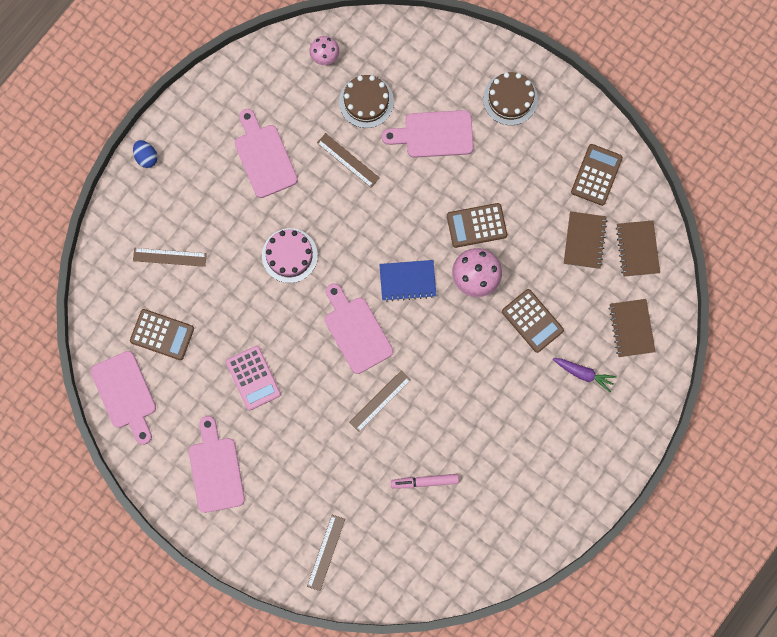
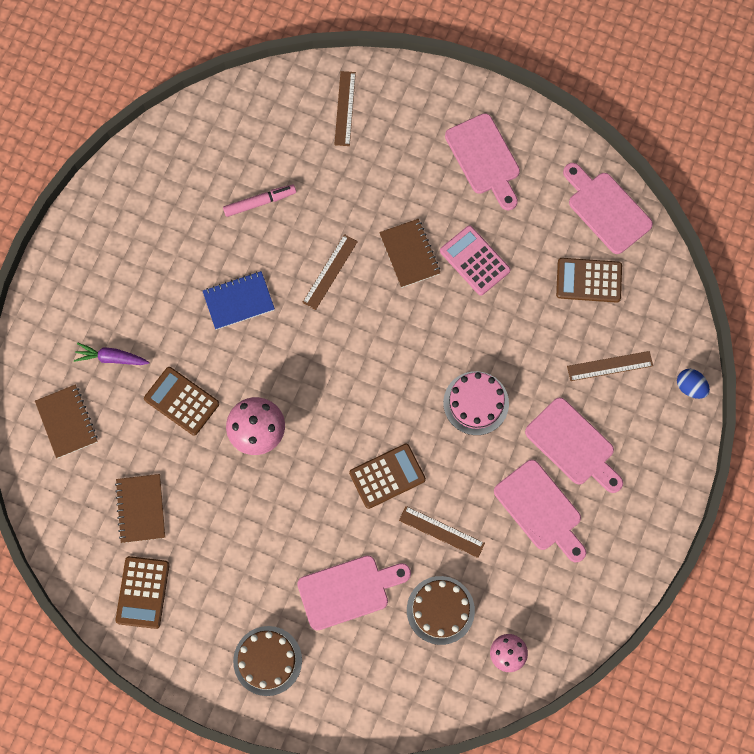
camera: 165 degrees right, 5 degrees down
(146, 157) = (676, 473): blue egg -> blue egg (690, 387)
(356, 331) = (377, 339): pink cutting board -> pink cutting board (573, 445)
(407, 280) = (334, 409): blue notebook -> blue notebook (238, 301)
(476, 225) = (271, 494): brown calculator -> brown calculator (387, 476)
(637, 249) = (77, 515): brown notebook -> brown notebook (409, 254)

